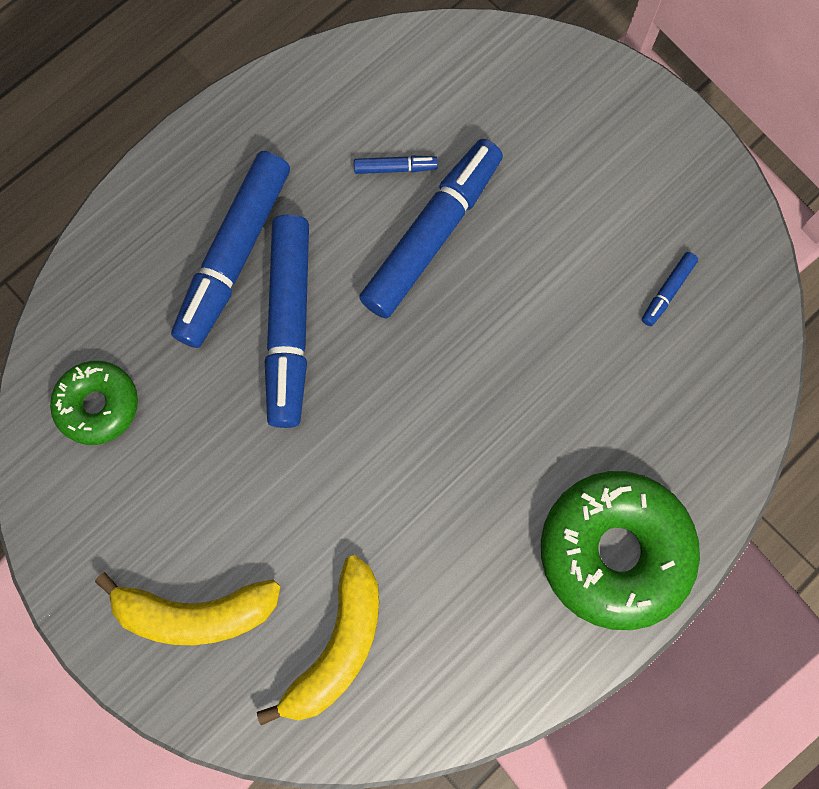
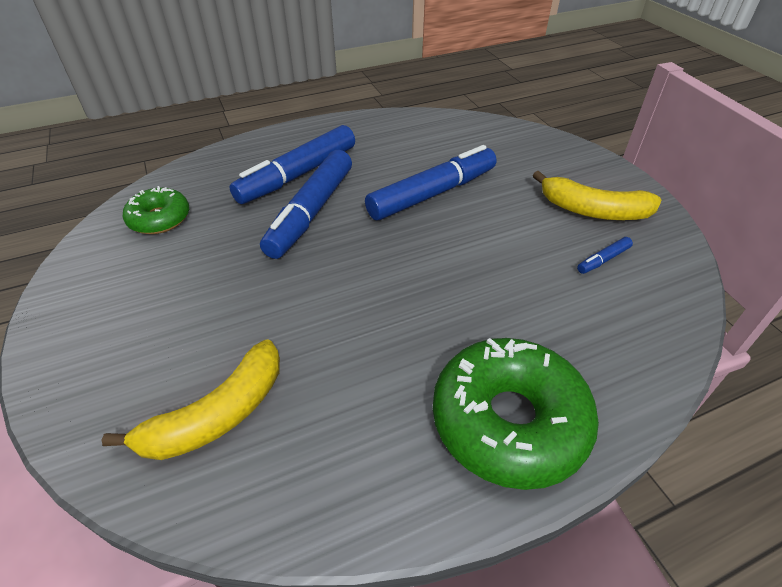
camera: 20 degrees right, 30 degrees down
(196, 613) = (124, 352): yellow banana -> yellow banana (593, 210)
(395, 168) = (423, 161): blue marker -> none

